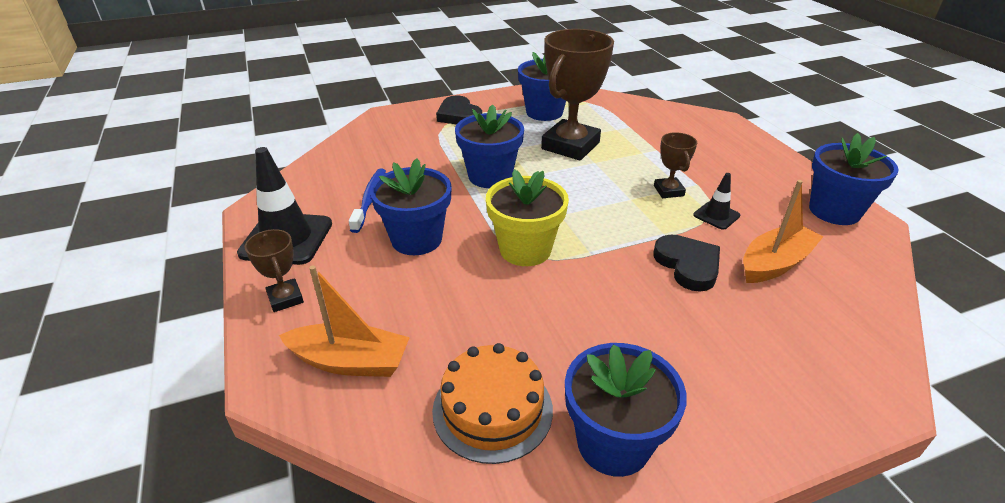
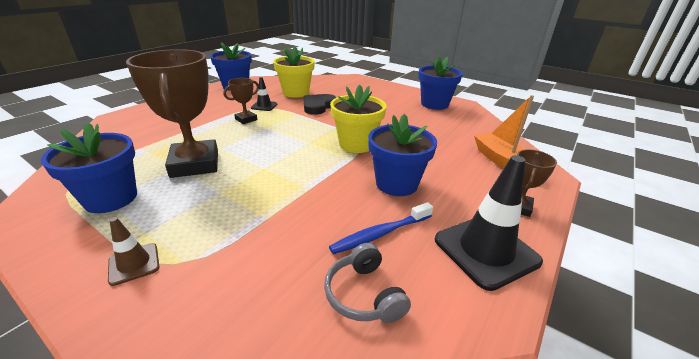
camera: 125 degrees left, 5 degrees down
(336, 173) = (364, 294): none -> grey headphones
(459, 115) = (134, 264): black heart -> brown traffic cone
(490, 176) = (280, 184): blue flower pot -> none
(492, 409) = (459, 124): orange cake -> none
(570, 146) = (195, 164): brown trophy -> brown trophy turned 75 degrees clockwise
(775, 263) = (296, 93): orange boat -> yellow flower pot

